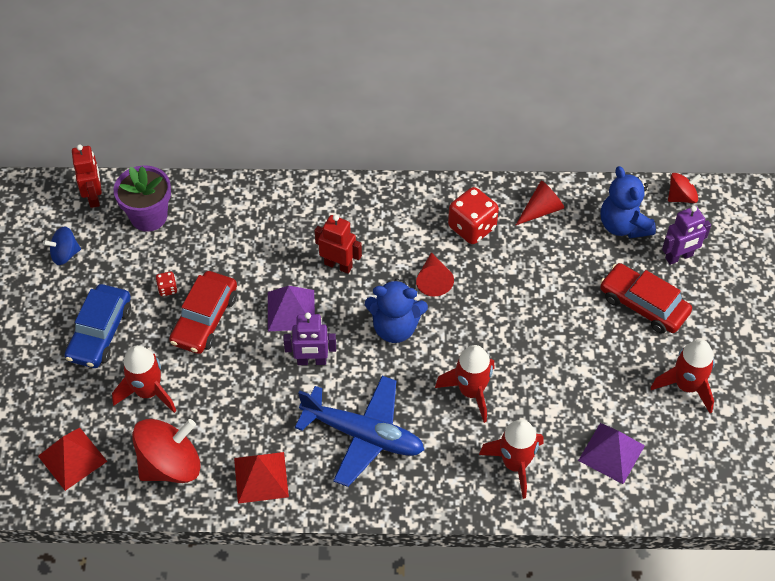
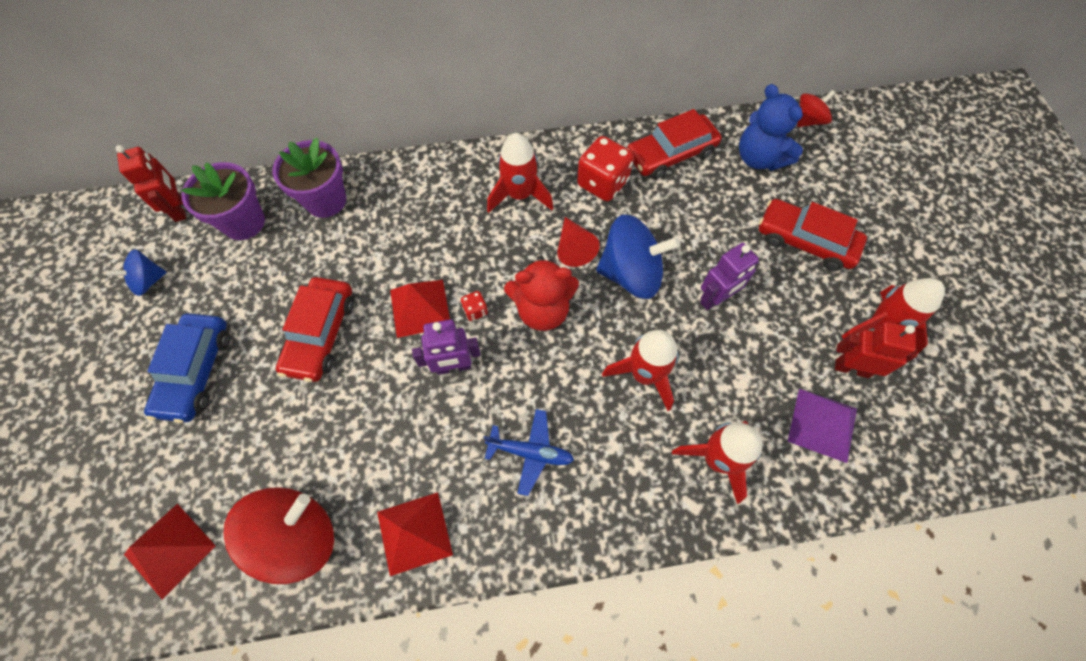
camera: 10 degrees left, 10 degrees up
(148, 392) = (261, 440): red rocket -> red rocket (520, 195)
(167, 289) = (273, 304): red dice -> red dice (475, 311)
(221, 207) = (325, 200): none -> purple flower pot
(291, 310) = (420, 308): purple pyramid -> red pyramid
(338, 265) = (465, 246): red robot -> red robot (851, 368)
(363, 435) = (530, 452): blue plane -> blue plane, size x0.55
(395, 327) = (542, 310): blue teddy bear -> red teddy bear
(479, 309) = (631, 273): none -> blue spinning top
(541, 210) = (670, 154): red cone -> red car
(679, 257) = (826, 183): purple robot -> purple robot (715, 299)

